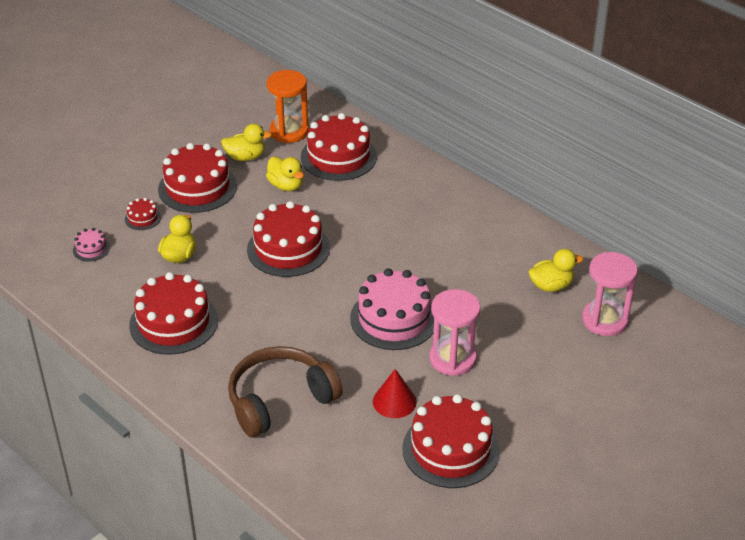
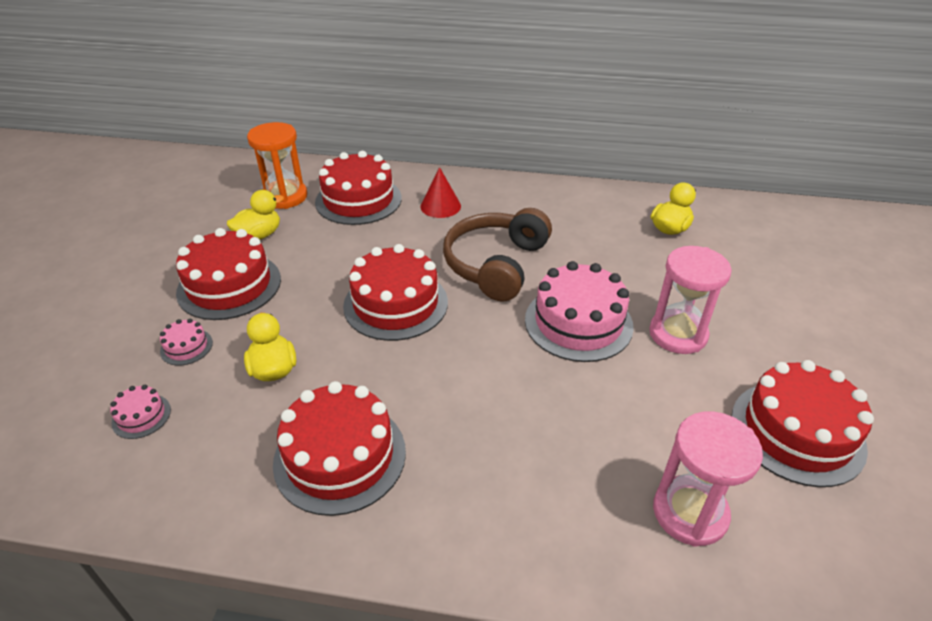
camera: 35 degrees left, 0 degrees up
(143, 218) = (186, 347): red cake -> pink cake
(280, 400) = (568, 483): brown headphones -> brown headphones (496, 264)
(286, 186) = (330, 245): yellow duck -> none
(394, 401) = (683, 410): red cone -> red cone (440, 206)
(605, 320) = (745, 237): pink hourglass -> pink hourglass (690, 512)

